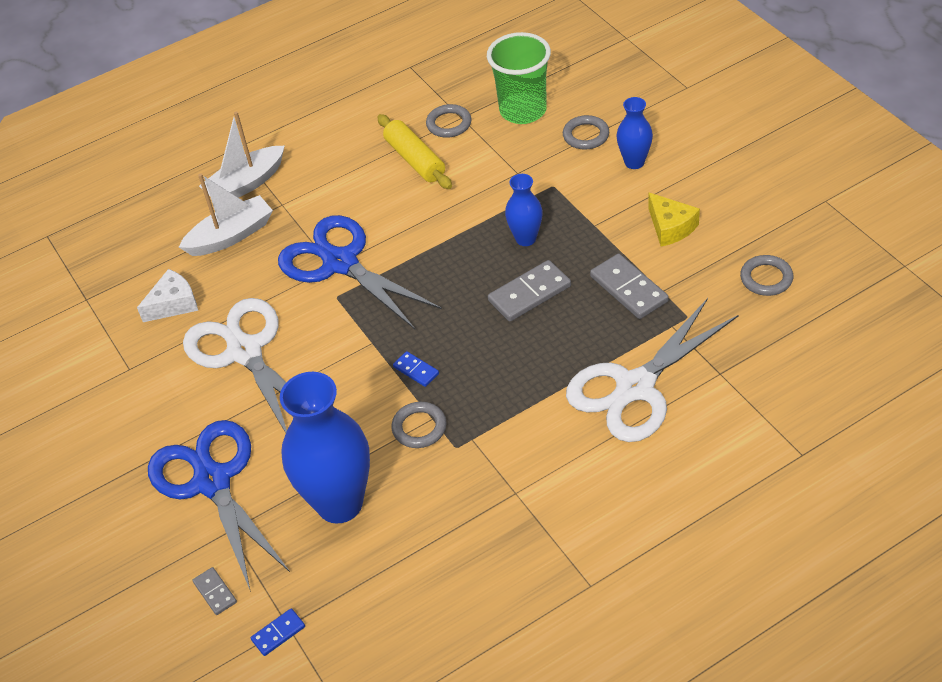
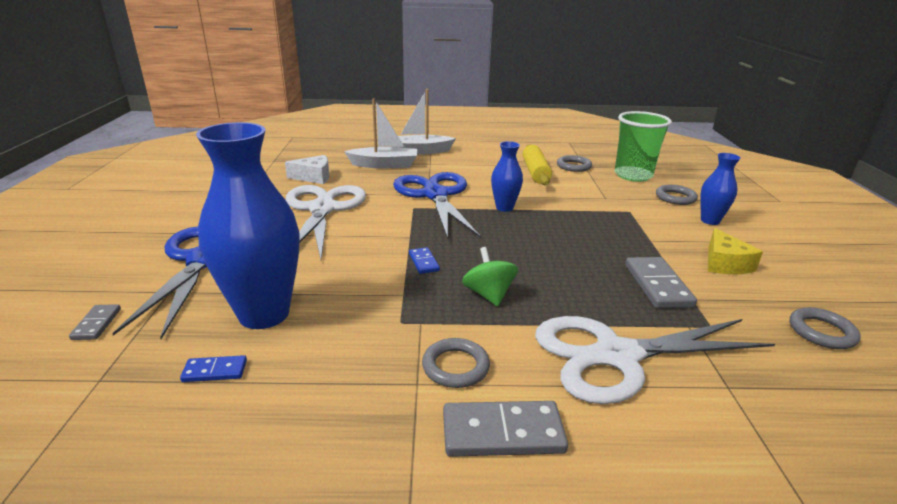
camera: 25 degrees right, 20 degrees down
(278, 633) = (83, 381): blue domino -> blue domino (215, 371)
(419, 427) = (386, 296): grey ring -> grey ring (455, 366)
(501, 378) = (488, 295): none -> green spinning top
(526, 239) = (584, 228): blue vase -> blue vase (504, 208)
(529, 293) = (561, 256): grey domino -> grey domino (502, 433)

